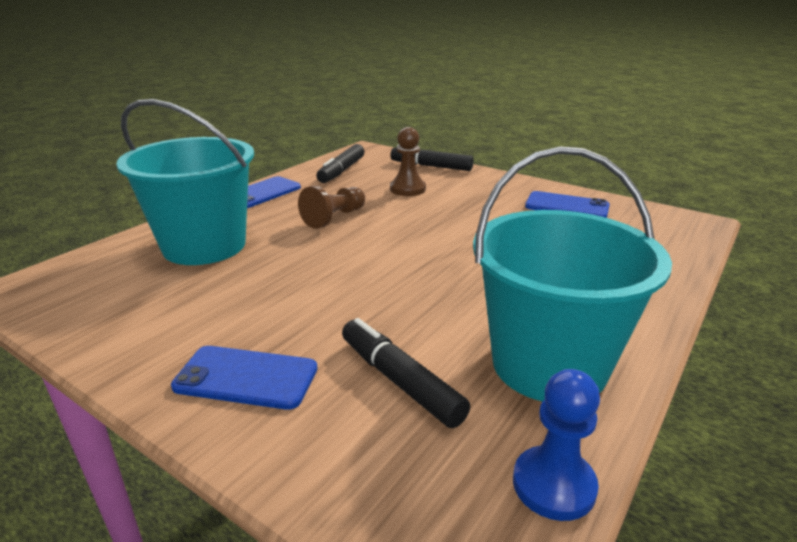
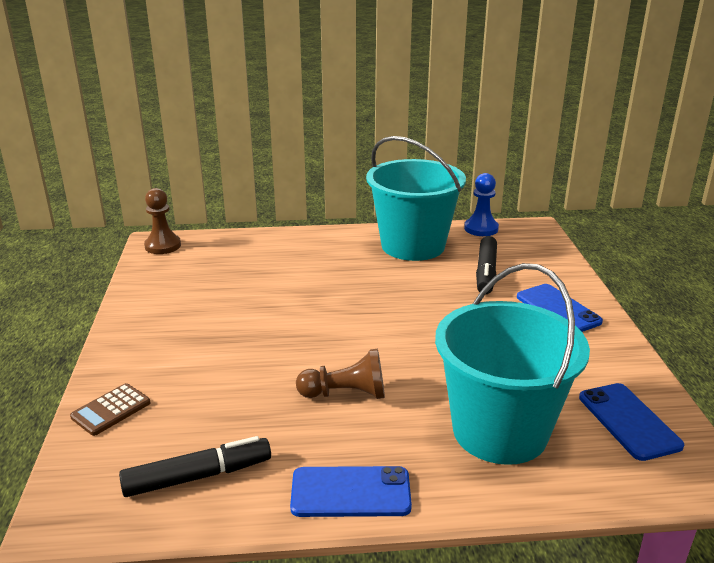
camera: 130 degrees left, 0 degrees up
(407, 189) = (215, 389): brown pawn -> brown pawn (163, 246)
(431, 166) = (111, 410): black marker -> brown calculator
(567, 206) = (174, 292): blue phone -> blue phone (628, 421)

